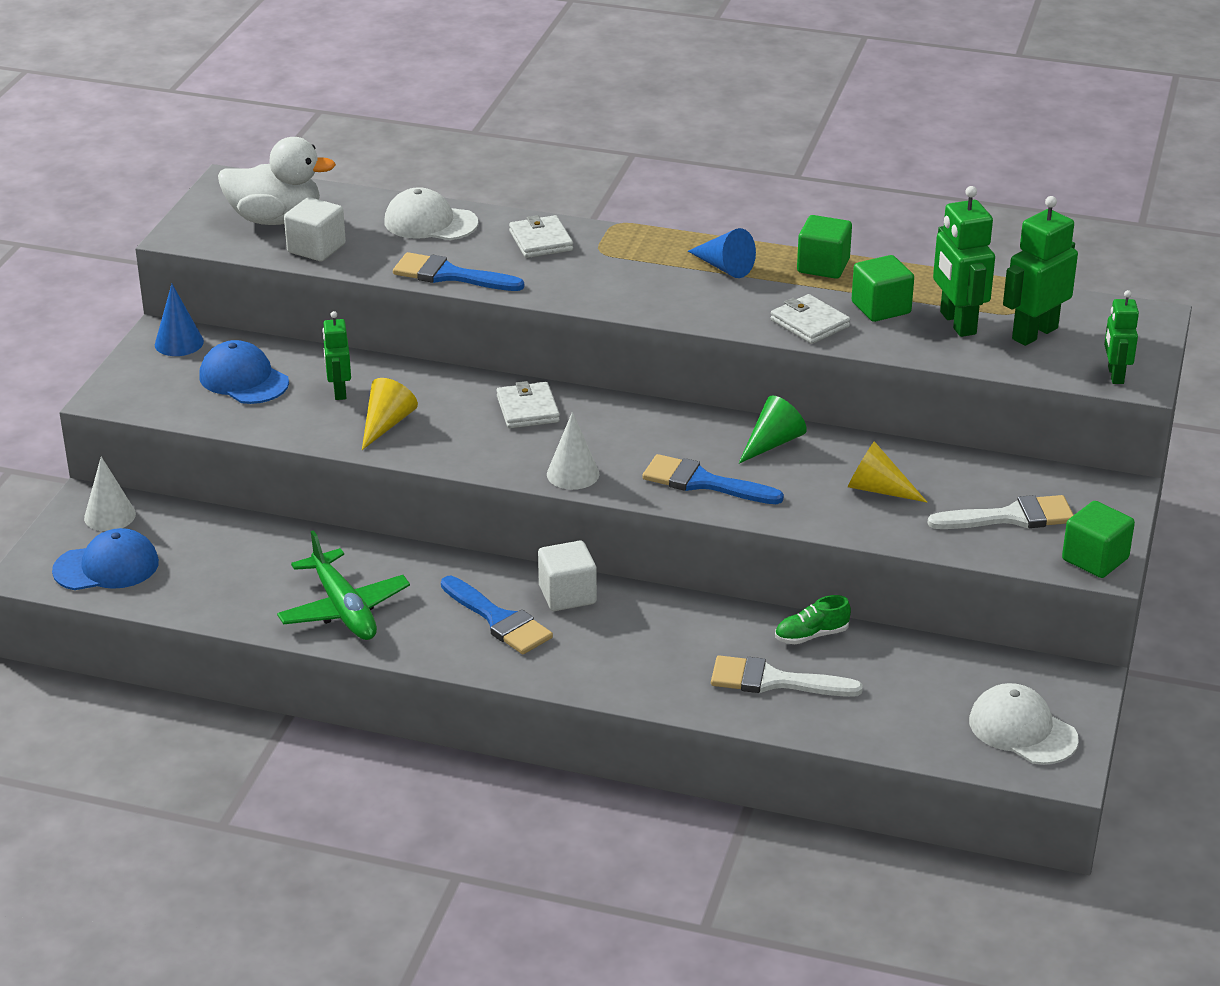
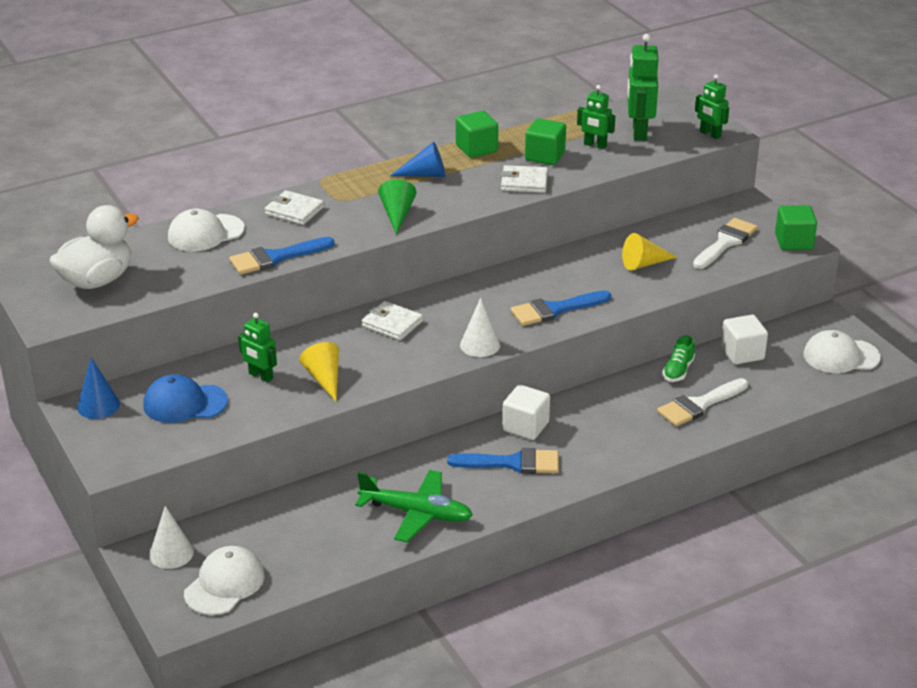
camera: 45 degrees left, 0 degrees up
(106, 567) = (224, 584): blue cap -> white cap
(316, 248) = (159, 284): white cube -> white cube (742, 353)
(772, 443) = (553, 269): green cone -> green cone (397, 214)
(957, 323) = (595, 145): green robot -> green robot, size x0.62

